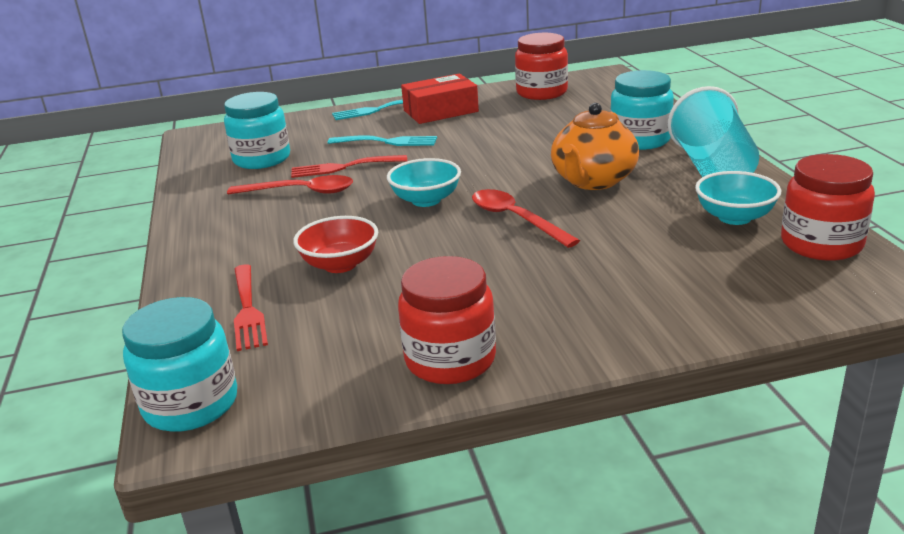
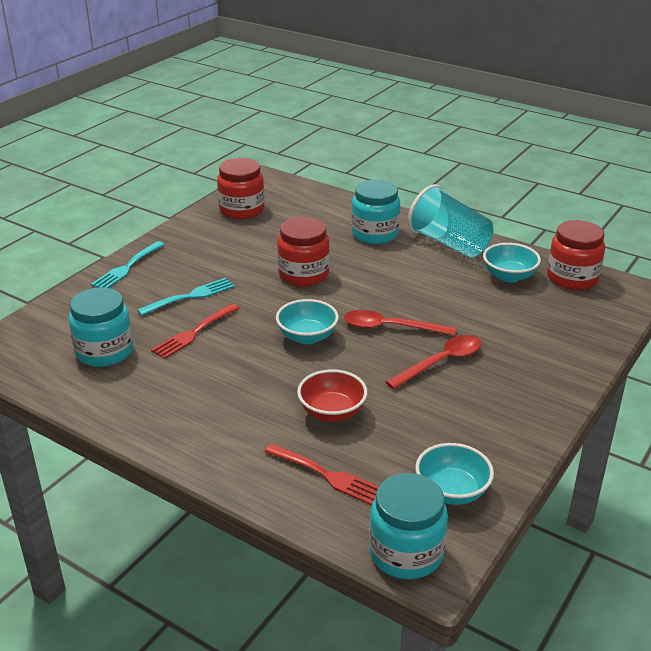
camera: 45 degrees left, 5 degrees up
(300, 192) = (196, 368): red spoon -> red spoon (441, 362)
(321, 377) = (452, 491): none -> turquoise bowl
(440, 111) = (187, 252): red box -> none
(450, 360) = (502, 441): red jar -> red jar (303, 274)
(593, 181) = (393, 278): orange teapot -> none

